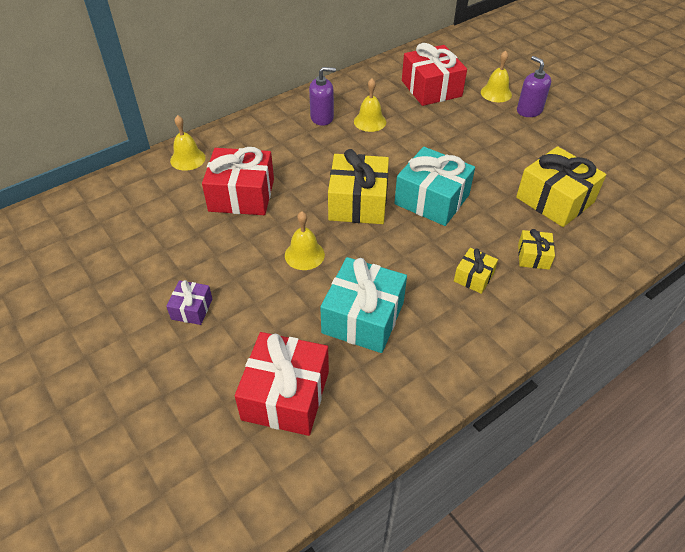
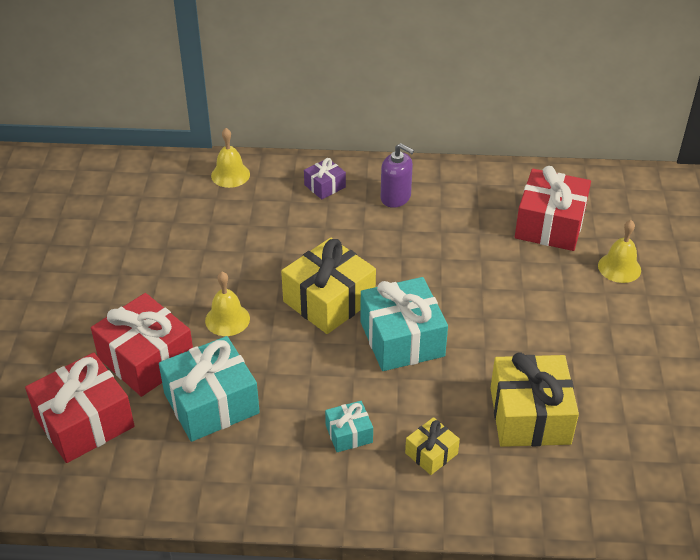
camera: 40 degrees right, 5 degrees down
(192, 309) = (94, 309): purple gift -> purple gift (325, 186)
(241, 195) = (237, 234): red gift -> red gift (146, 359)
(370, 121) = (438, 226): yellow bell -> none
(474, 277) = (349, 434): yellow gift -> turquoise gift
(529, 110) = (633, 307): purple soap dispenser -> none

